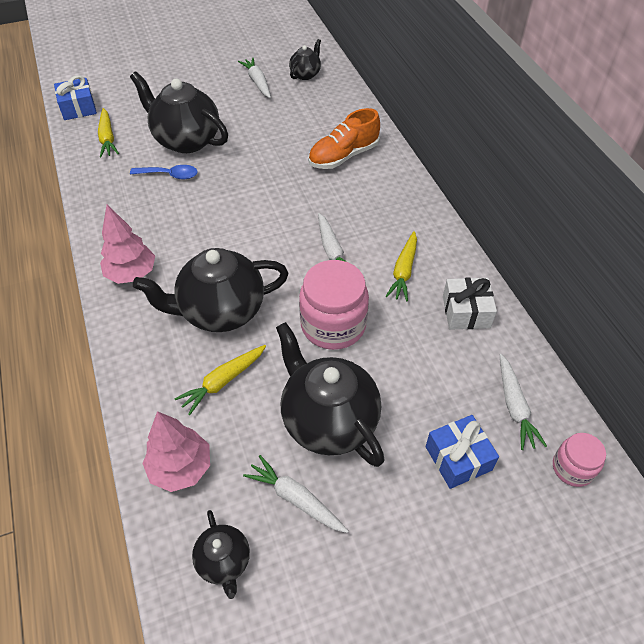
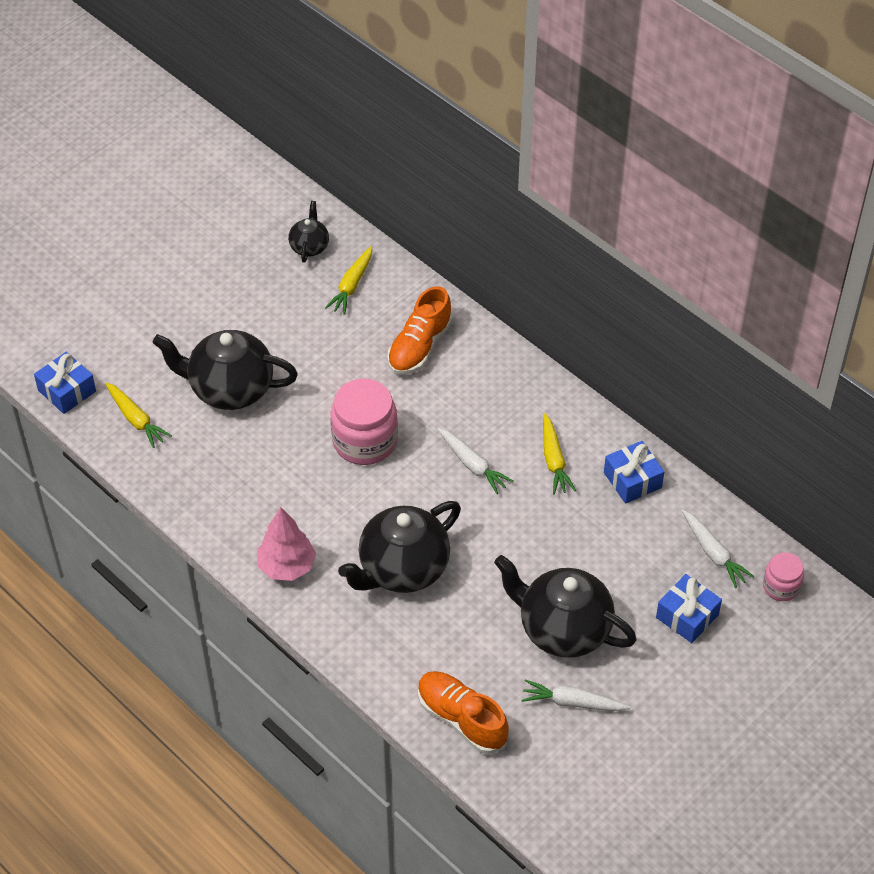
camera: 25 degrees left, 0 degrees up
(169, 175) = (243, 440): blue spoon -> none
(181, 468) = (461, 719): pink tree -> orange shoe
(223, 382) = (449, 633): yellow carrot -> yellow carrot (351, 286)
(224, 562) = (544, 771): black teapot -> none
(257, 82) = (259, 278): white carrot -> none
(333, 325) = (517, 541): pink jar -> pink jar (365, 441)
(466, 312) = (632, 480): white gift -> blue gift

